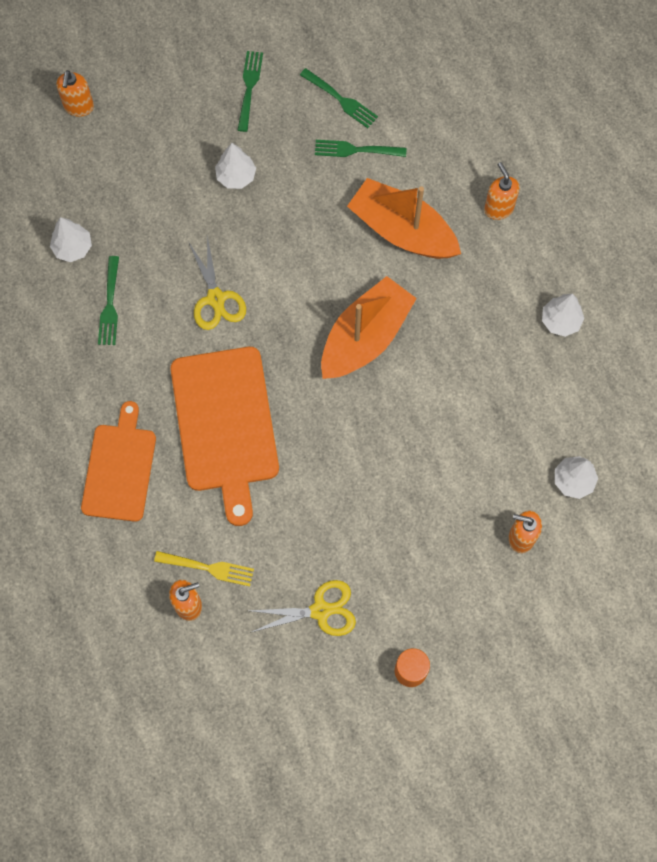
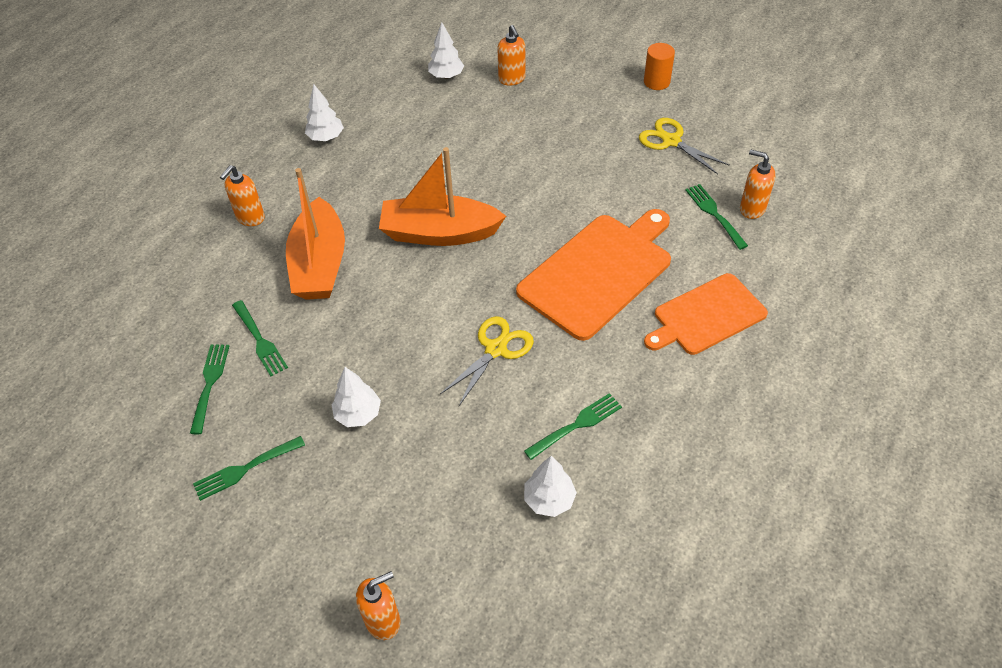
camera: 125 degrees left, 20 degrees down
(208, 568) = (714, 214): yellow fork -> green fork

